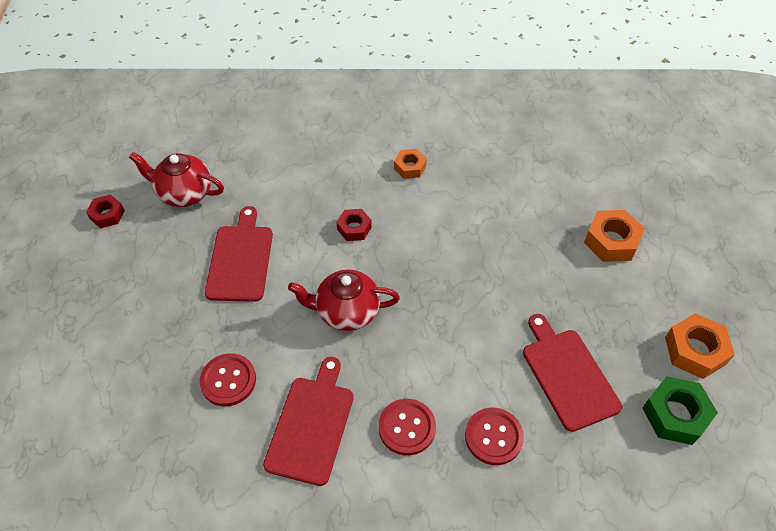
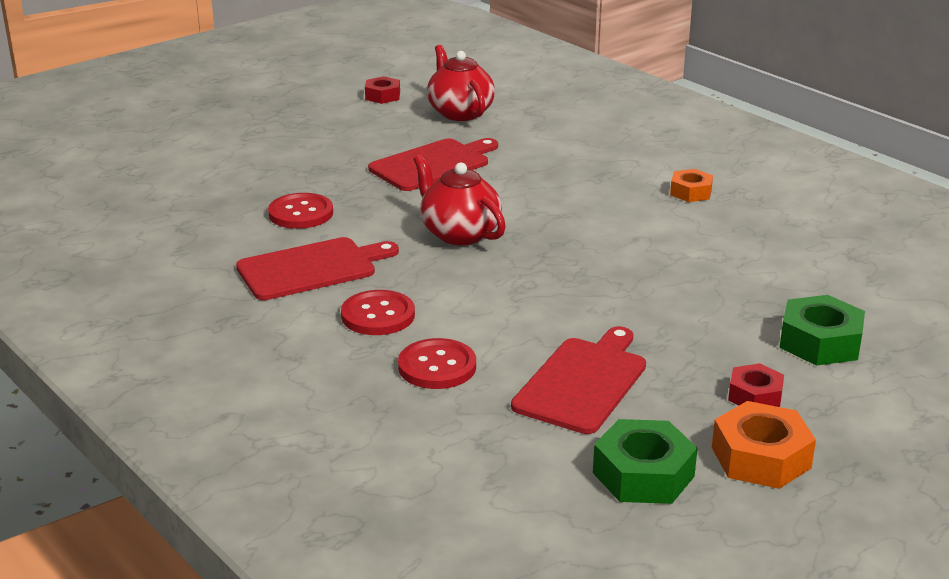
camera: 50 degrees right, 25 degrees down
(354, 228) = (561, 197): red nut -> red nut (755, 395)
(611, 241) = (820, 342): orange nut -> green nut

